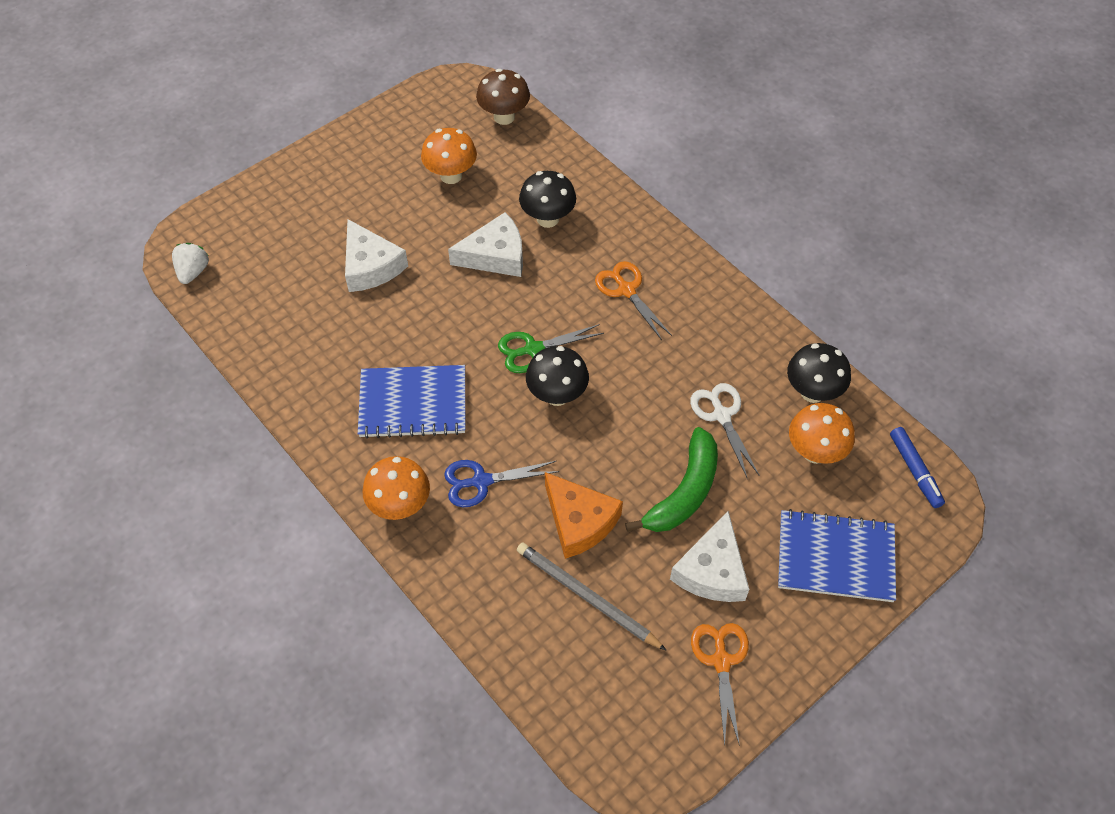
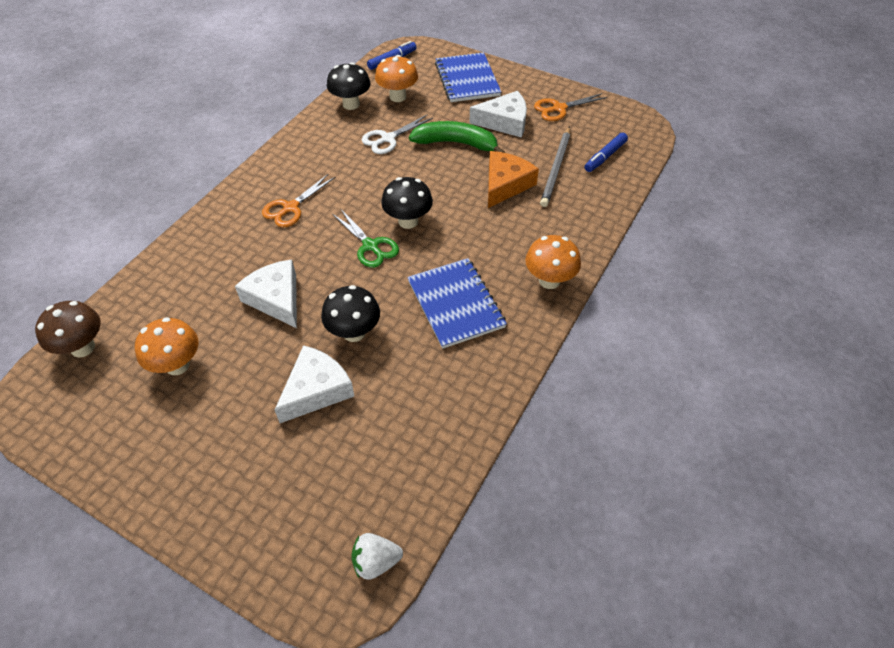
camera: 110 degrees left, 5 degrees down
(481, 481) = (503, 241): blue scissors -> none
(547, 219) = (222, 275): black mushroom -> black mushroom (354, 332)
(587, 674) = (605, 157): none -> blue marker

